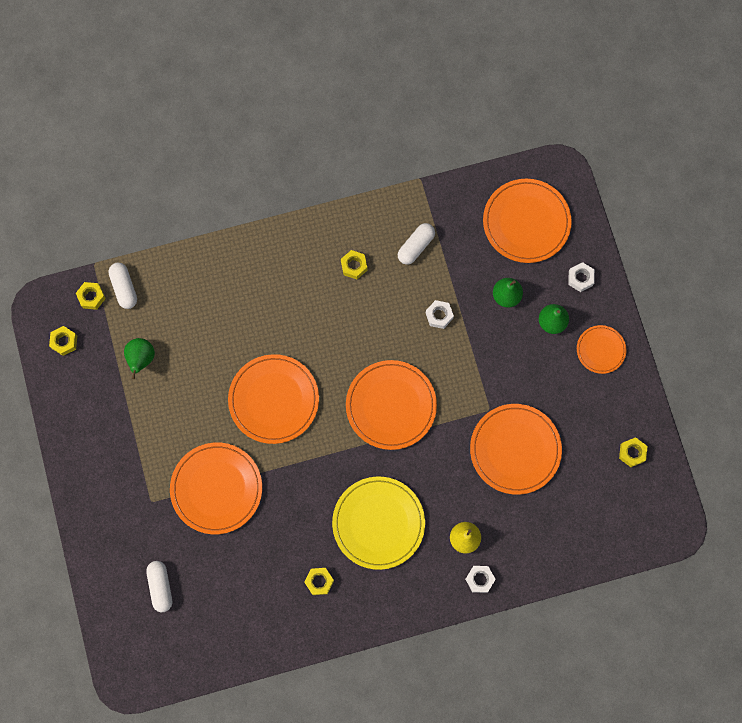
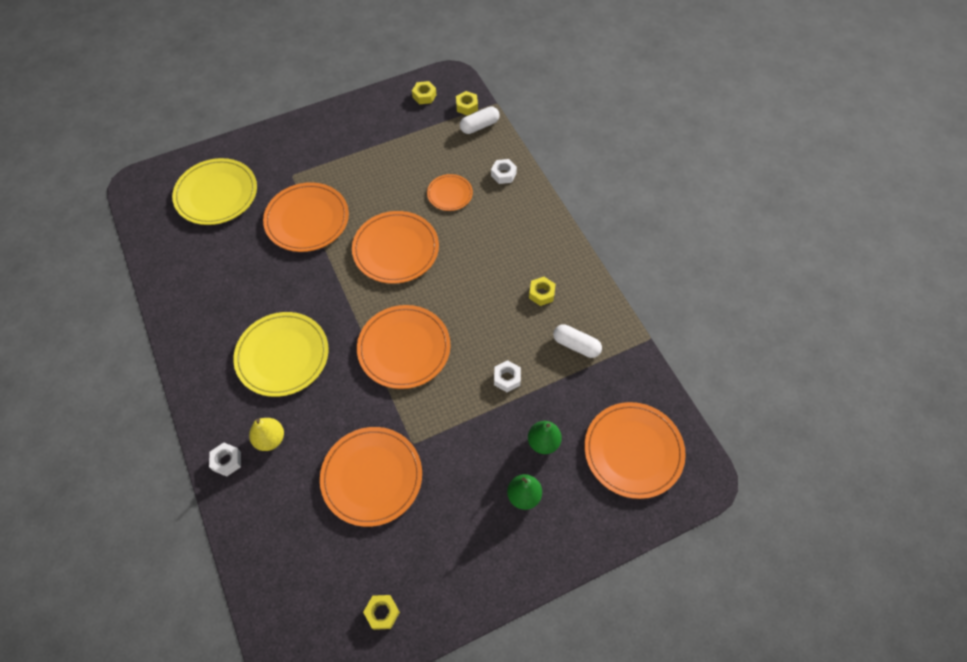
camera: 80 degrees right, 15 degrees down
(141, 359) = (418, 147): green pear -> none
(160, 587) = (216, 194): white capsule -> yellow plate
(319, 581) = (222, 313): yellow nut -> none
(580, 278) = (582, 521): white nut -> white nut (503, 174)
(601, 350) = (502, 557): orange plate -> orange plate (449, 194)

